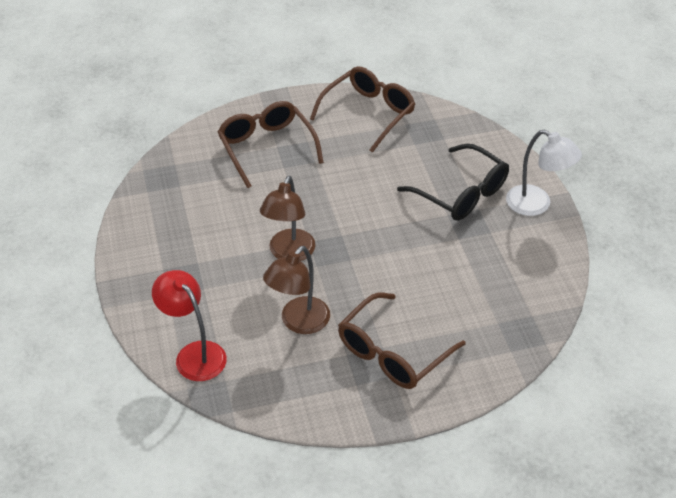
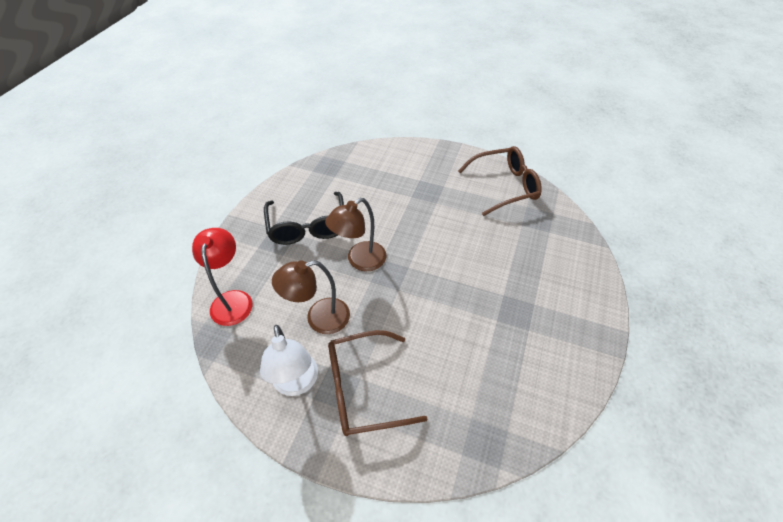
camera: 35 degrees right, 5 degrees up
(266, 147) = (412, 177): brown glasses -> none
(462, 193) = (529, 283): black glasses -> black glasses (307, 227)
(536, 205) = (589, 328): white lamp -> white lamp (296, 383)

